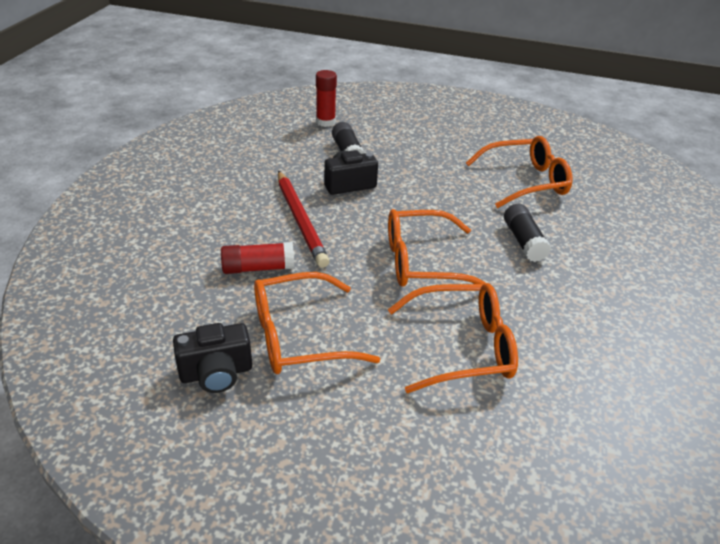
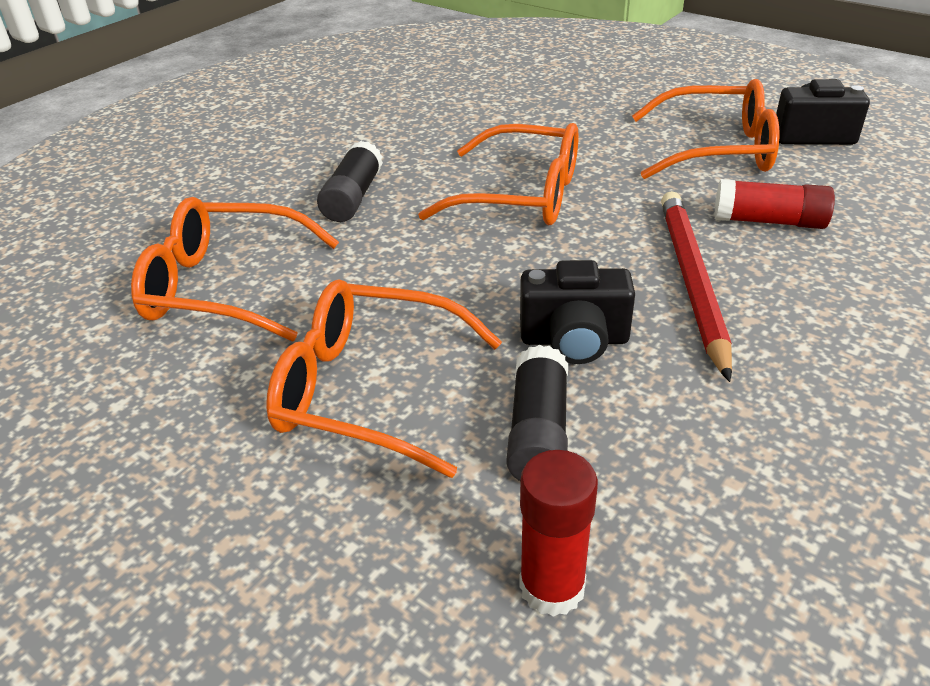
camera: 155 degrees left, 0 degrees up
(462, 347) = (535, 120): orange glasses -> orange glasses (369, 390)

